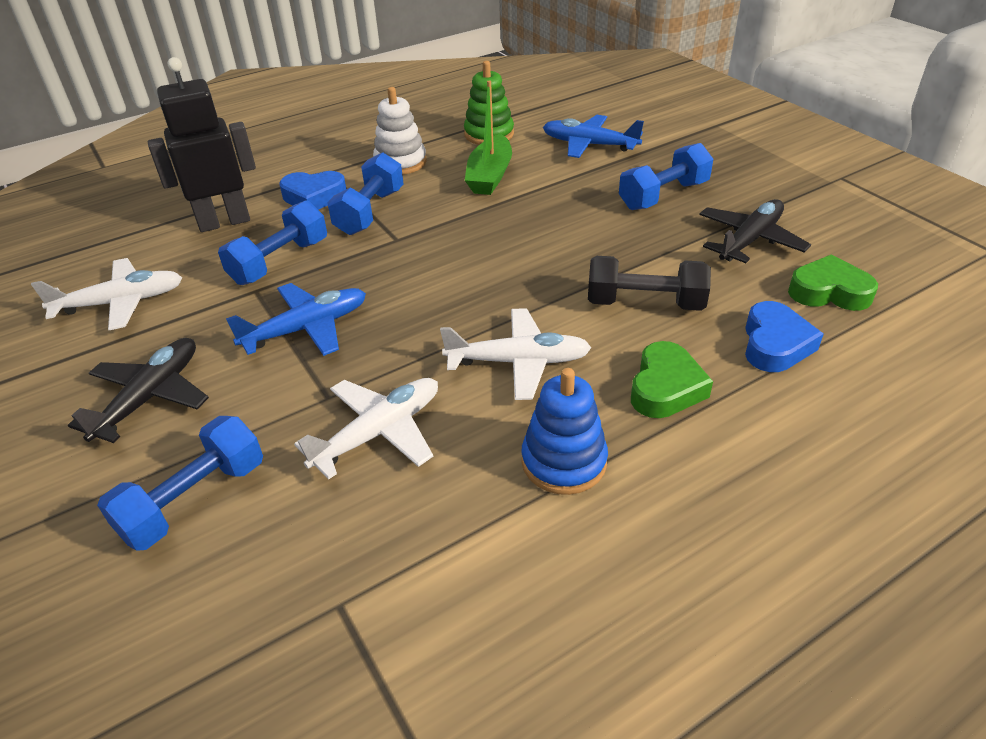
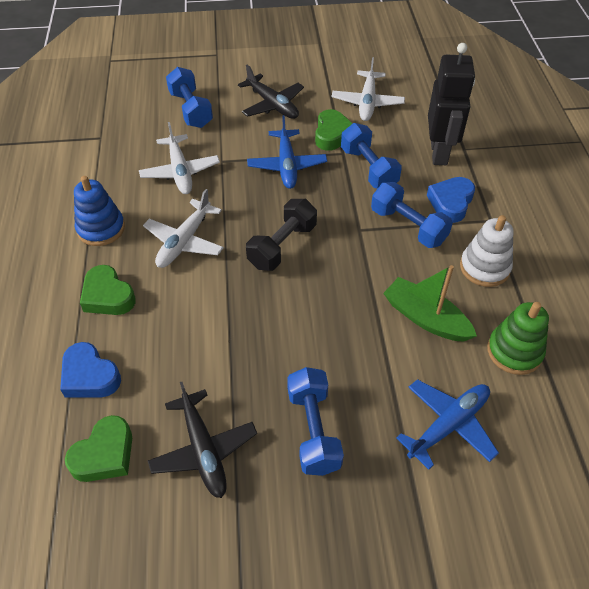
camera: 115 degrees right, 10 degrees up
(215, 310) = (332, 134): none -> green heart
(645, 303) = (185, 329): black dumbbell -> black dumbbell (282, 246)

